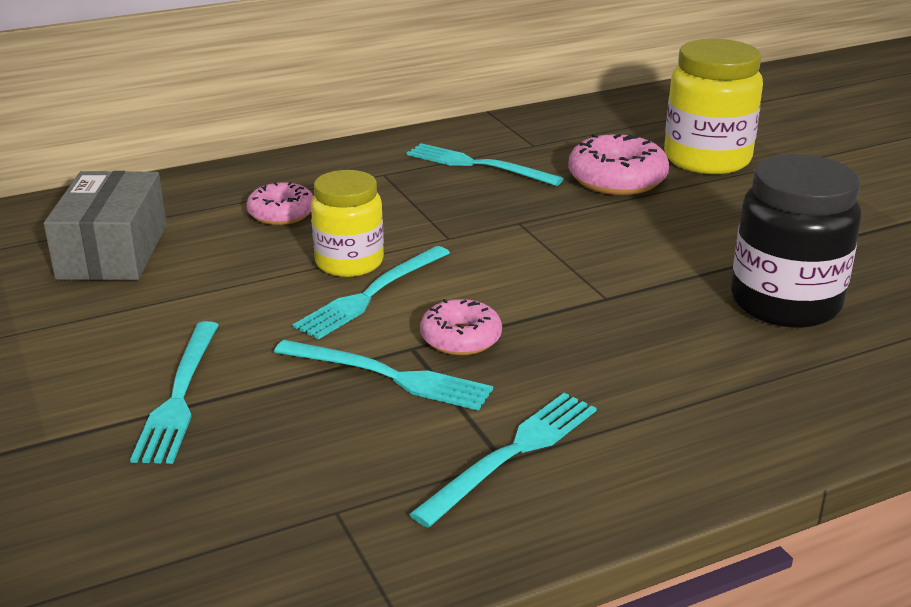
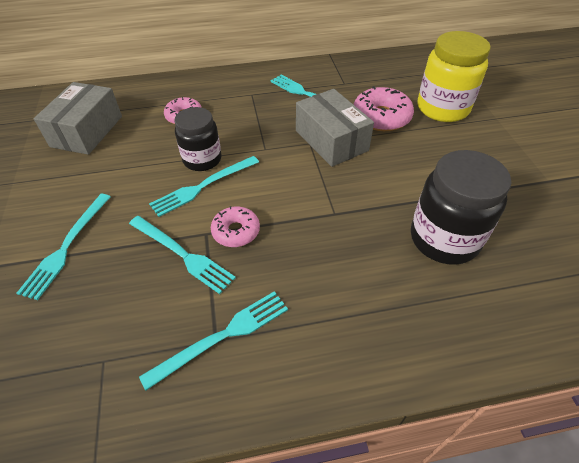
camera: 15 degrees right, 20 degrees up
(349, 262) = (202, 159): yellow jar -> black jar
(552, 215) = (331, 140): none -> grey box

